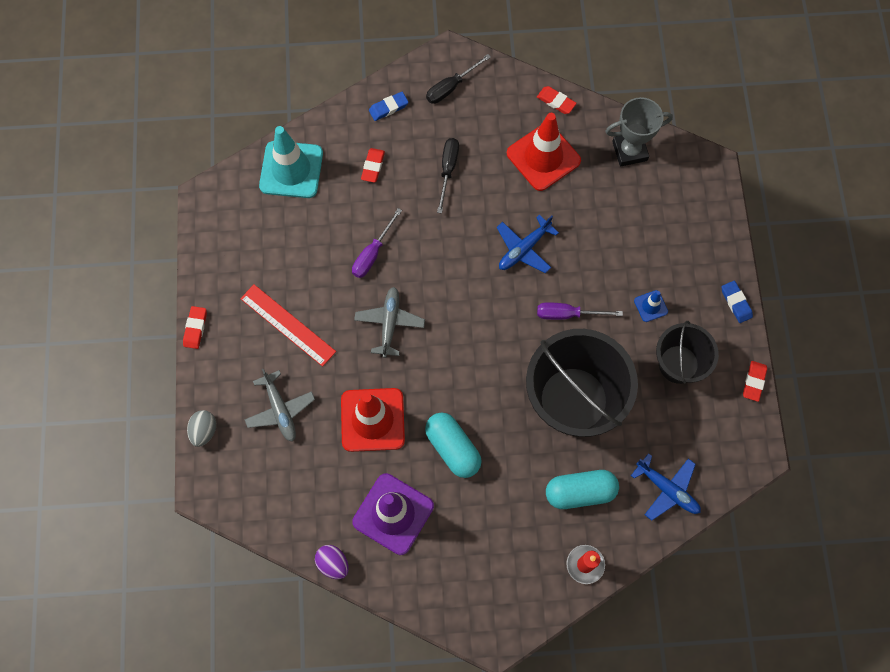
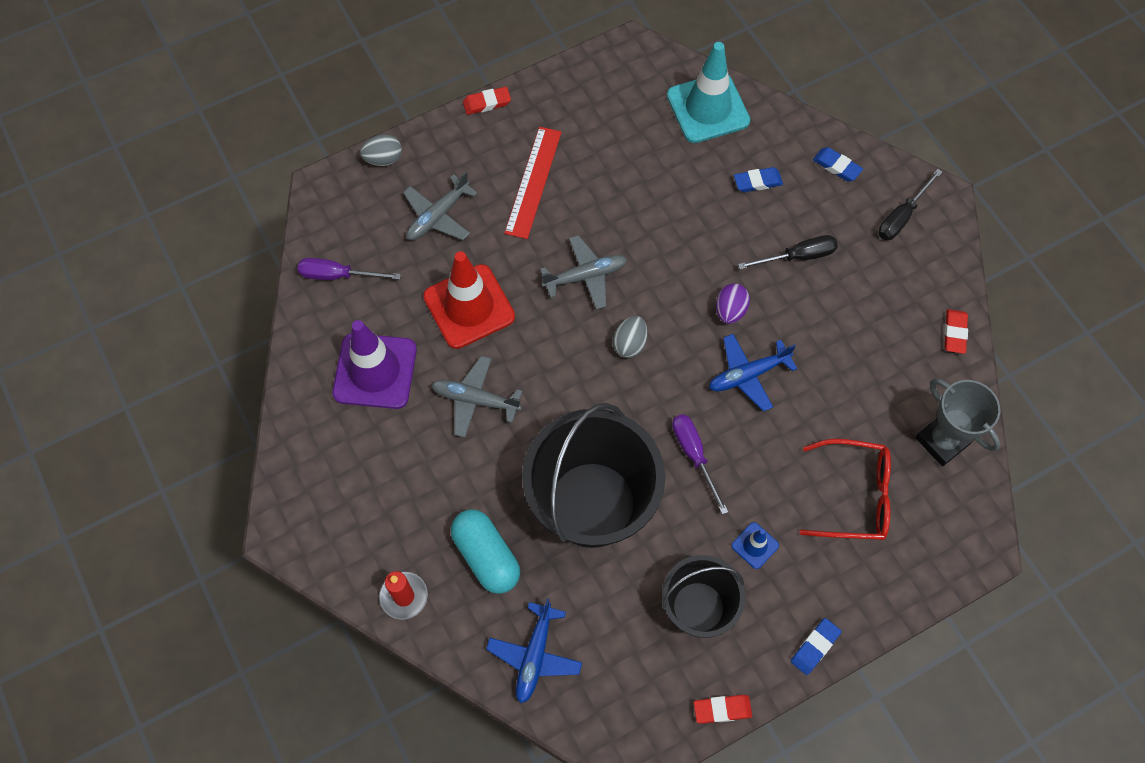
camera: 65 degrees right, 5 degrees down
(333, 563) = (297, 337): purple egg -> purple egg (730, 311)
(372, 253) = (656, 225): purple screwdriver -> purple screwdriver (338, 275)
(373, 166) = (757, 182): red eraser -> blue eraser
(451, 87) = (901, 216): black screwdriver -> black screwdriver turned 75 degrees counterclockwise
(453, 448) = (475, 400): turquoise capsule -> grey plane
(460, 317) = (629, 344): none -> grey egg
(523, 249) = (747, 375): blue plane -> blue plane turned 45 degrees counterclockwise
(543, 157) = (875, 348): red traffic cone -> none
(644, 225) = (855, 496): none -> red glasses

